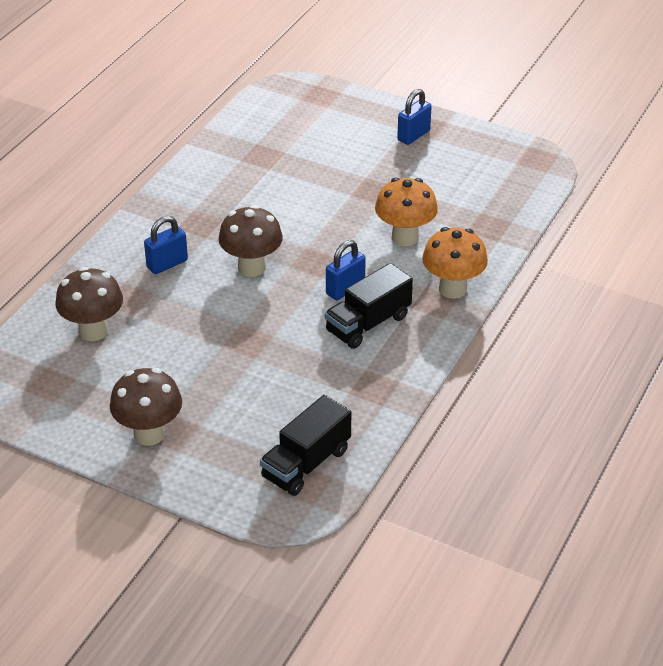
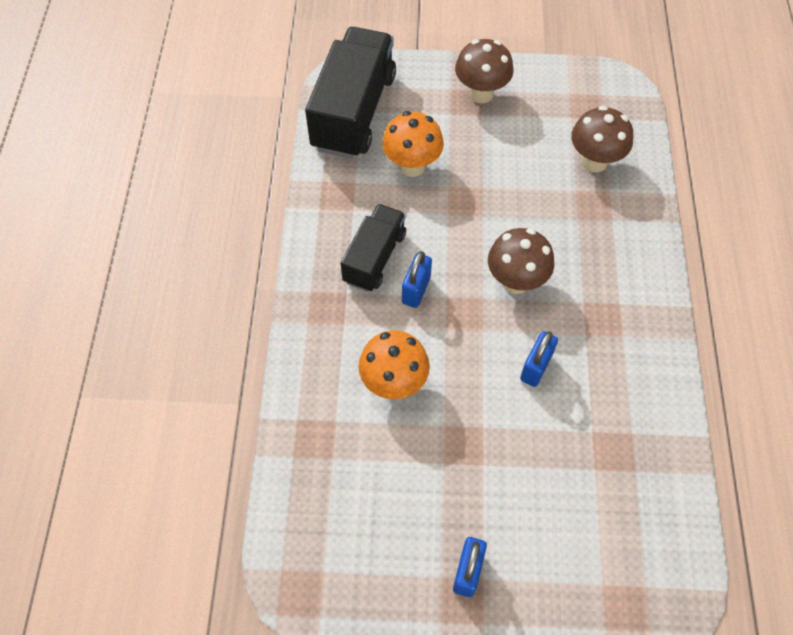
camera: 155 degrees right, 20 degrees up
(167, 264) = (592, 255): blue padlock -> blue padlock (536, 367)
(306, 464) = (354, 112): black truck -> black truck, size x1.69
(452, 289) = (316, 330): orange mushroom -> orange mushroom (412, 166)

